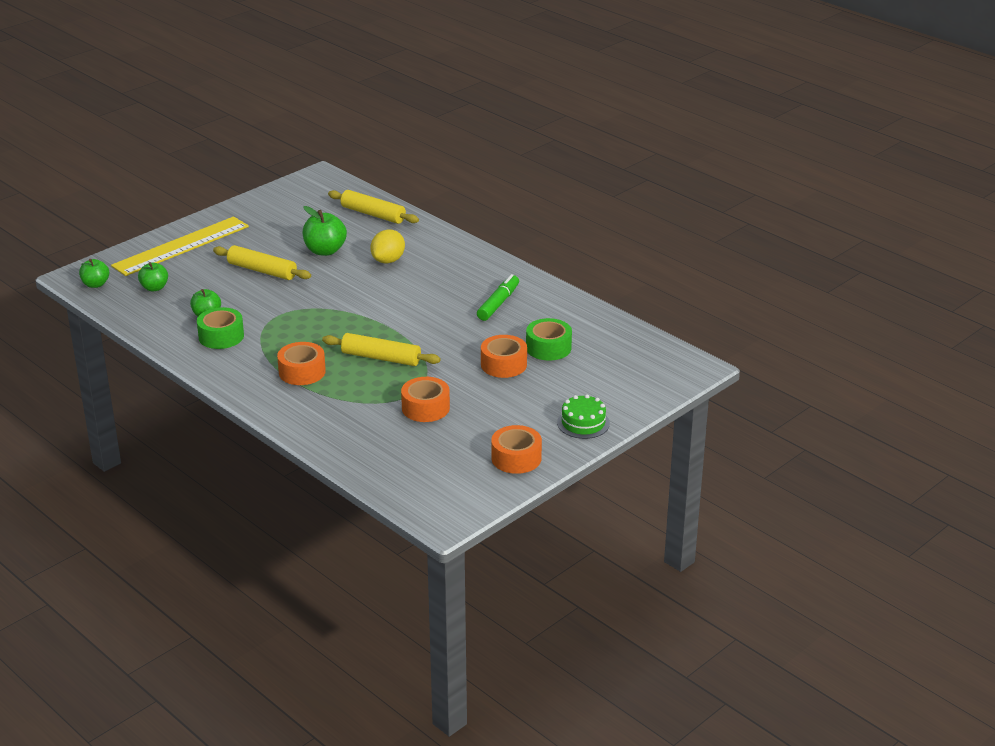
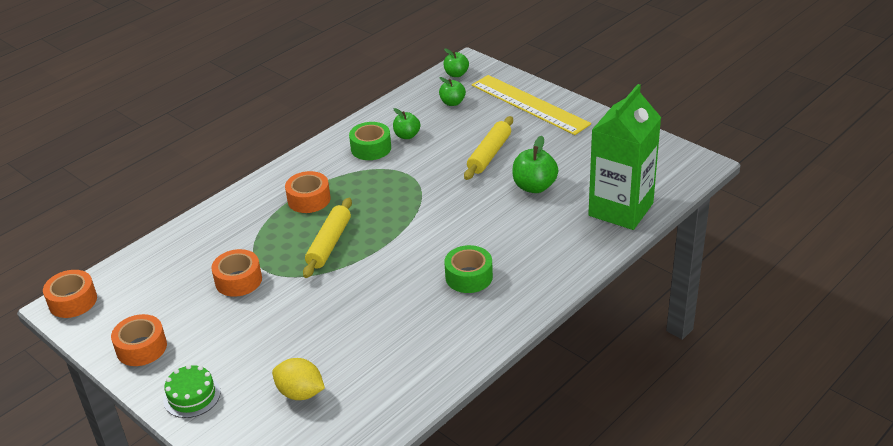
camera: 90 degrees right, 5 degrees up
(373, 214) = (621, 209): yellow rolling pin -> green carton
(388, 260) = (520, 230): yellow lemon -> yellow lemon (300, 393)
(498, 303) = (435, 317): green marker -> none
(503, 364) = (310, 329): orange tape -> orange tape (73, 301)
(548, 348) = (342, 362): green tape -> green tape (469, 277)

